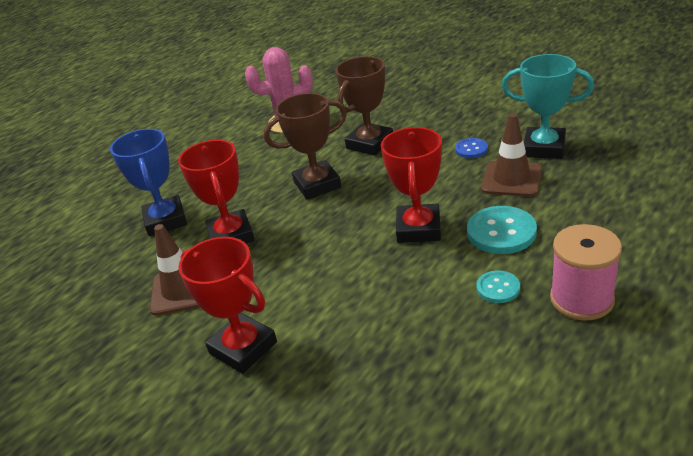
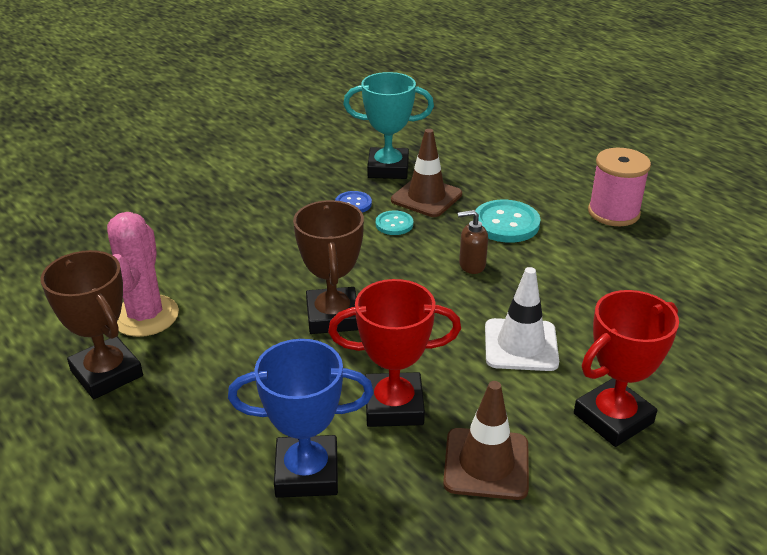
camera: 80 degrees left, 0 degrees up
(319, 279) = (521, 345): none -> white traffic cone
(370, 143) = (275, 261): brown trophy -> brown trophy (107, 373)
(418, 228) = (471, 265): red trophy -> brown soap dispenser
(498, 288) = (584, 245): turquoise button -> turquoise button (394, 224)
(544, 148) = (388, 169): turquoise trophy -> turquoise trophy turned 60 degrees clockwise

